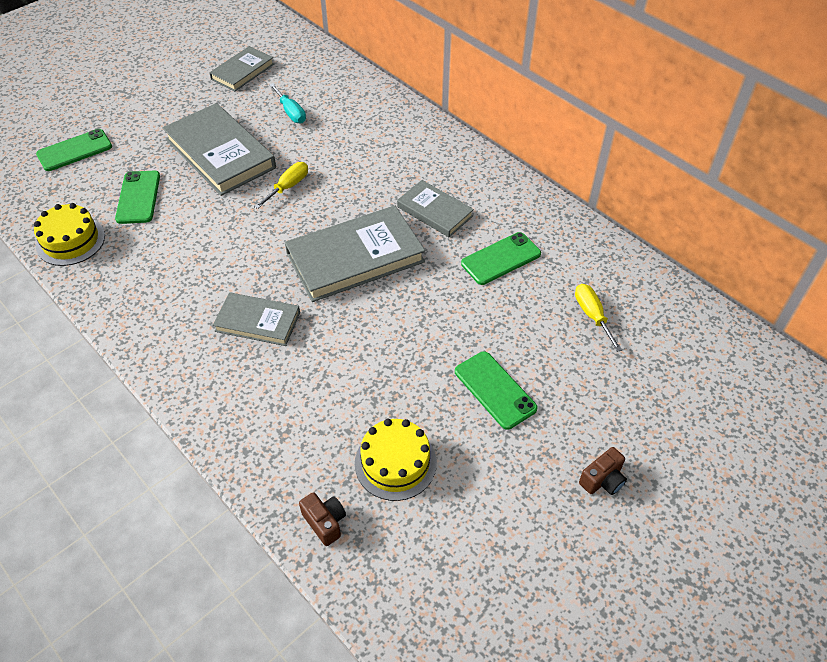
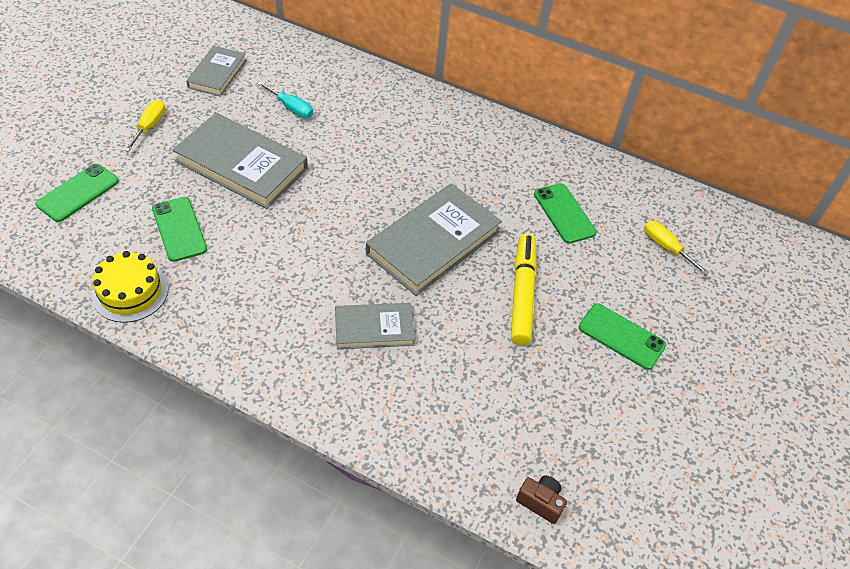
camera: 25 degrees left, 0 degrees up
(288, 187) = (330, 185): yellow screwdriver -> yellow screwdriver (150, 126)
(395, 463) = (572, 428): yellow cake -> none
(415, 324) = (522, 293): none -> yellow marker
(434, 211) = (482, 181): grey book -> none
(501, 258) = (564, 213): green phone -> green phone turned 60 degrees counterclockwise
(602, 480) = (747, 391): brown camera -> none

